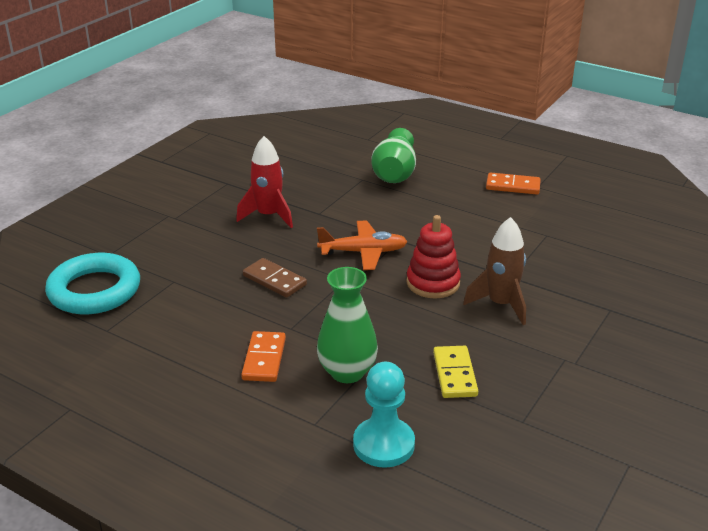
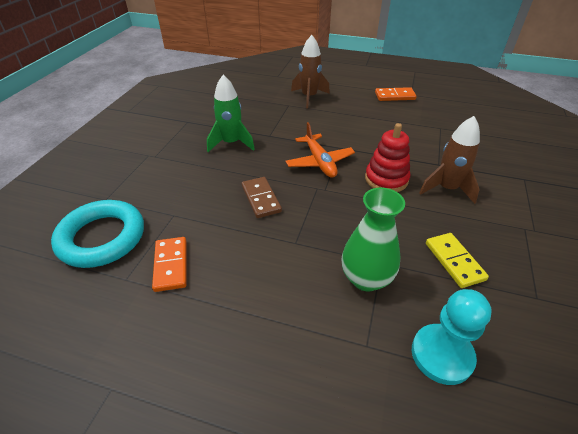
camera: 15 degrees left, 10 degrees up
(264, 359) = (287, 280): orange domino -> orange domino (171, 265)
(268, 216) = (231, 143): red rocket -> green rocket
(274, 280) = (261, 199): brown domino -> brown domino turned 45 degrees clockwise
(363, 252) = (319, 162): orange plane -> orange plane turned 90 degrees clockwise
(395, 172) = (309, 97): green vase -> brown rocket

